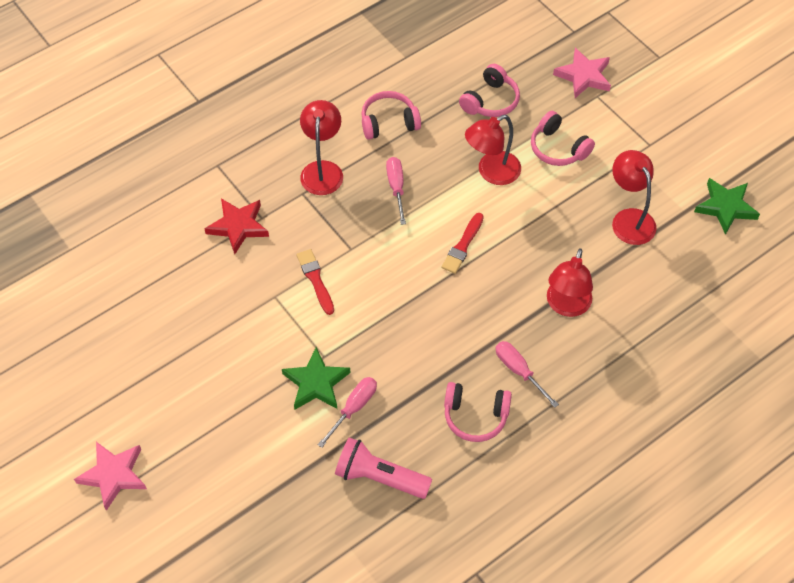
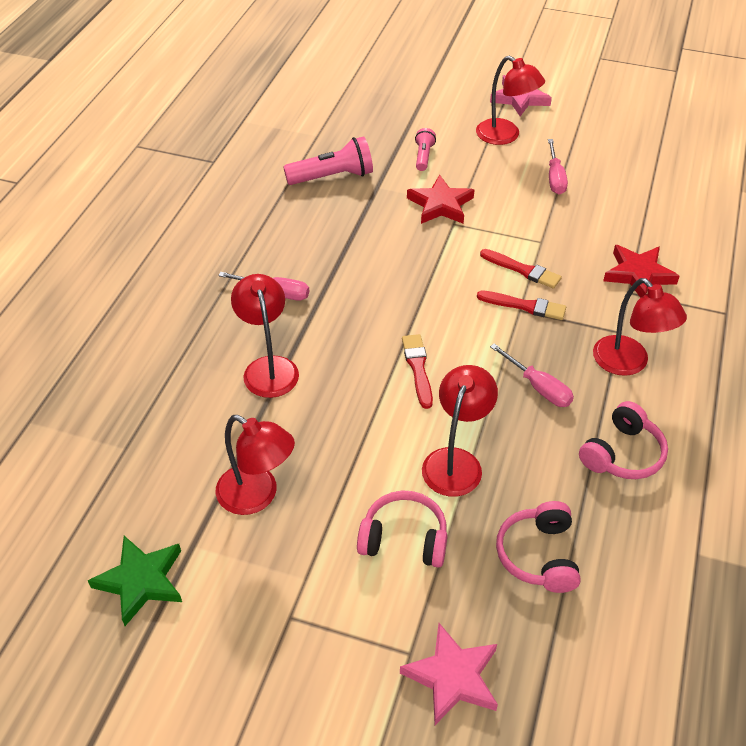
camera: 145 degrees right, 10 degrees down
(181, 431) = (505, 136): none -> red lamp
(278, 452) = (423, 156): none -> pink flashlight
(316, 383) = (440, 205): green star -> red star
(345, 249) = (525, 306): none -> red brush
(353, 408) = (394, 204): pink screwdriver -> pink screwdriver (555, 178)
(475, 416) = (289, 245): pink headphones -> none

